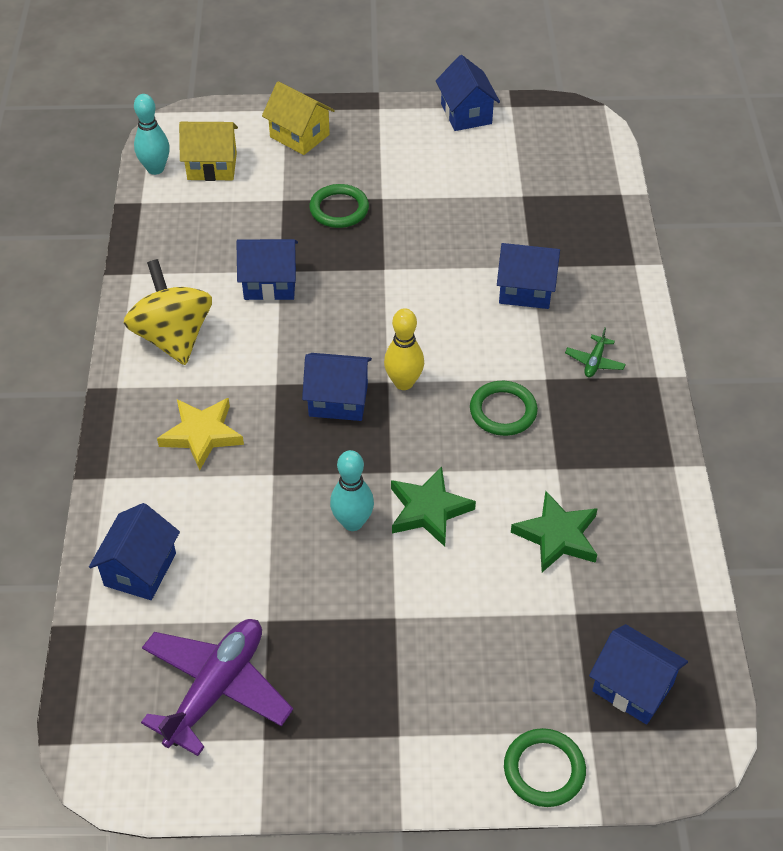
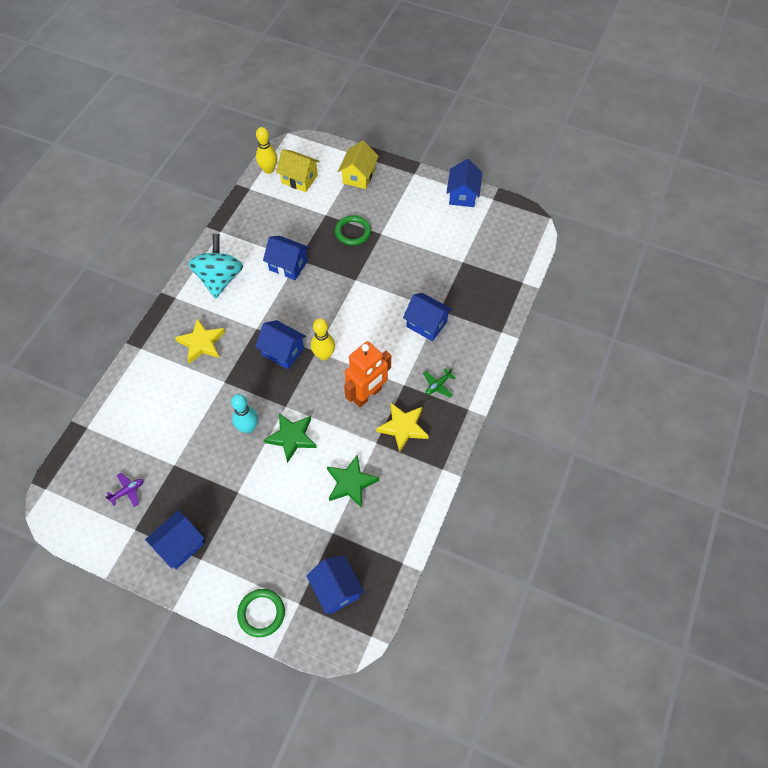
camera: 25 degrees right, 10 degrees up
(140, 569) = (128, 408): blue house -> blue house (180, 545)
(155, 169) = (268, 170): turquoise bowling pin -> yellow bowling pin
(173, 337) = (219, 279): yellow spinning top -> turquoise spinning top
(216, 689) = (128, 491): purple plane -> purple plane, size x0.43
(299, 136) = (358, 176): yellow house -> yellow house turned 45 degrees clockwise
(503, 411) = (367, 395): green ring -> orange robot
(582, 434) = (403, 427): none -> yellow star

